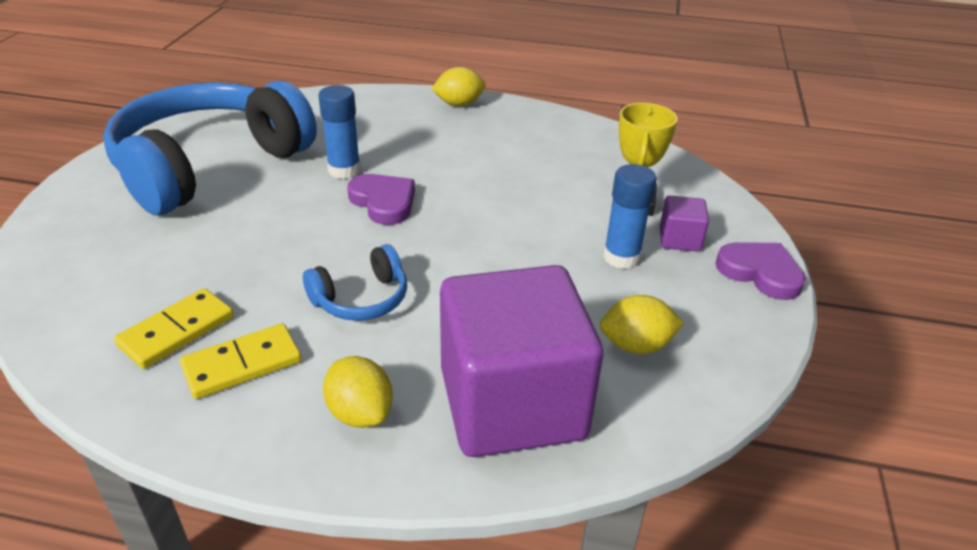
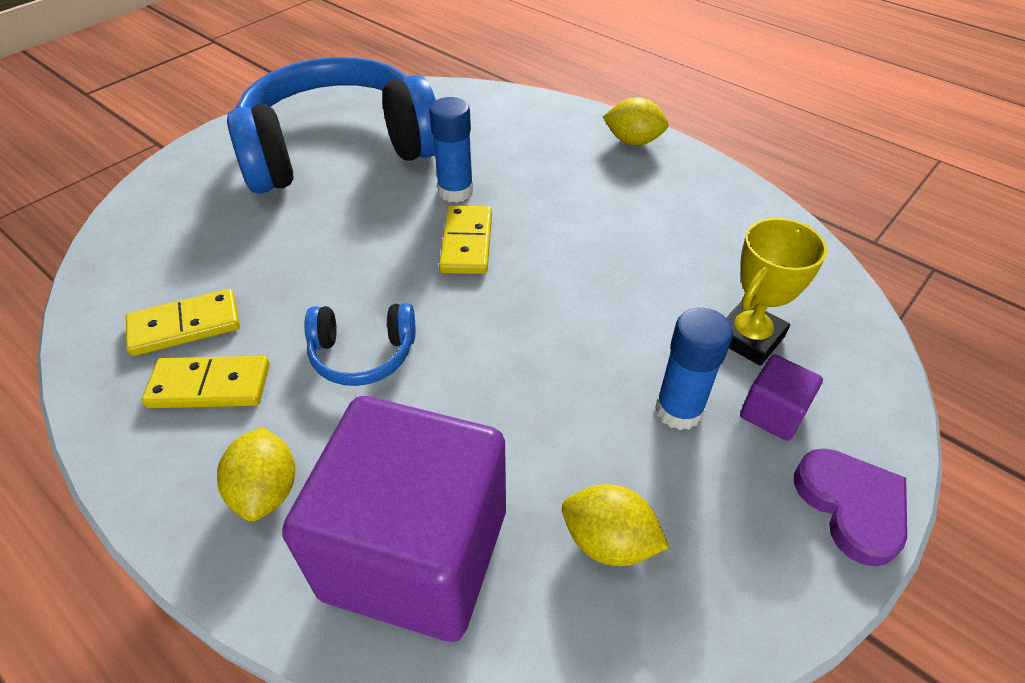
camera: 30 degrees right, 10 degrees up
(383, 202) = (466, 243): purple heart -> yellow domino

